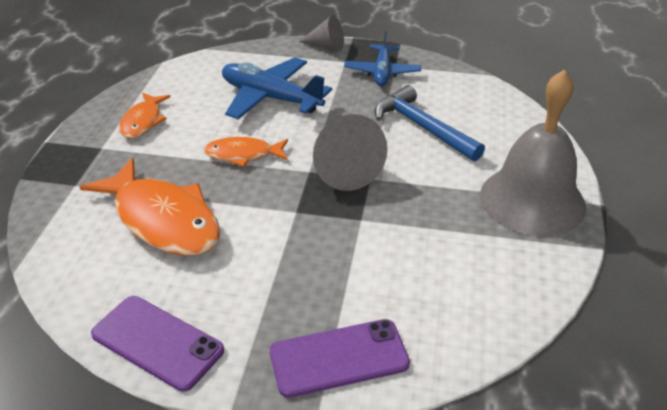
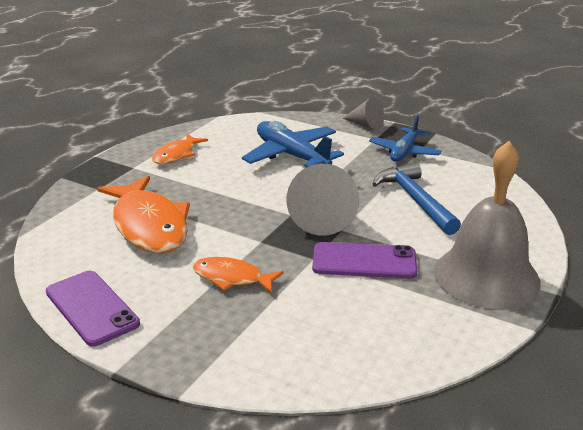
camera: 20 degrees right, 10 degrees down
(243, 155) = (242, 192): orange fish -> orange fish (232, 278)
(339, 358) = (229, 354): purple phone -> purple phone (364, 261)

